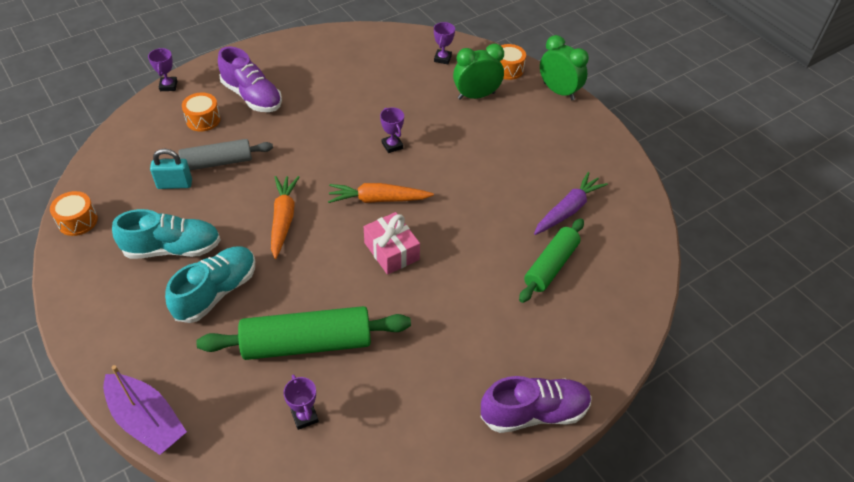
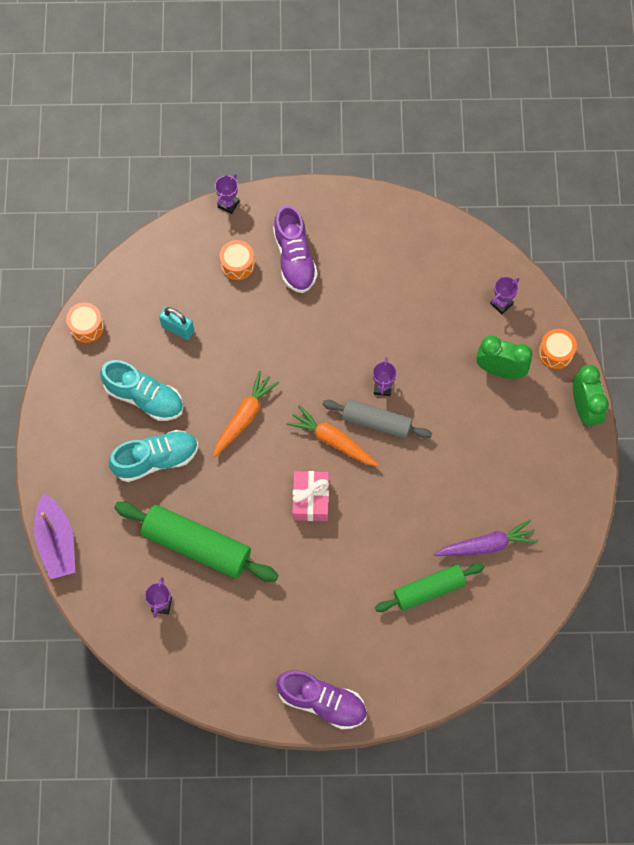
camera: 35 degrees right, 20 degrees up
(217, 162) = (224, 323): grey rolling pin -> grey rolling pin (376, 422)

